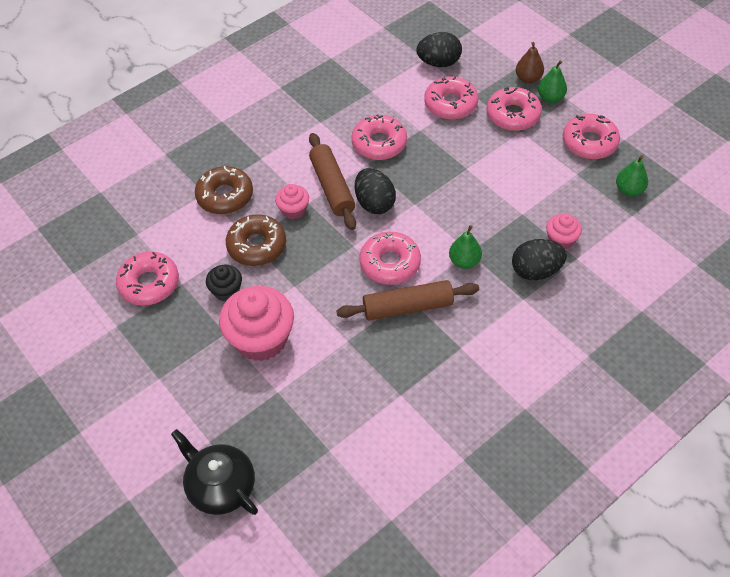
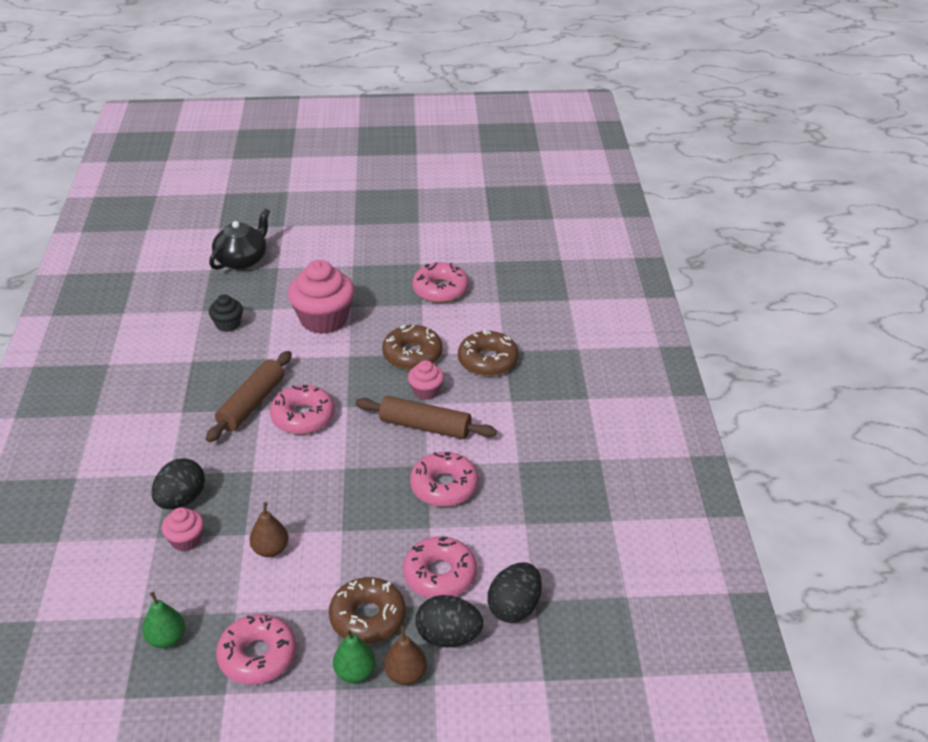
camera: 125 degrees right, 15 degrees down
(221, 486) = (242, 260): black teapot -> black teapot turned 45 degrees counterclockwise
(226, 291) = (387, 321): black cupcake -> black cupcake (228, 324)
(374, 203) = (375, 443): black egg -> black egg (448, 637)
(464, 261) = (248, 461): green pear -> none
(513, 115) = (367, 617): pink donut -> brown donut
(519, 191) = (270, 549): none -> brown pear

